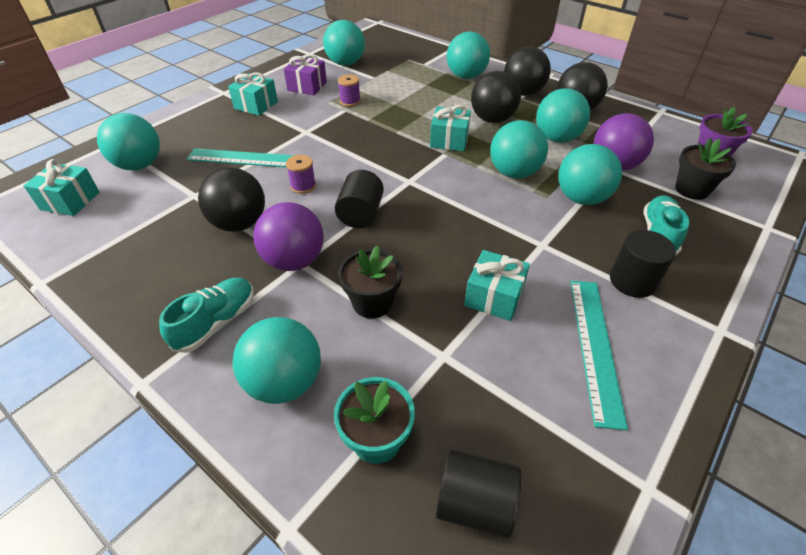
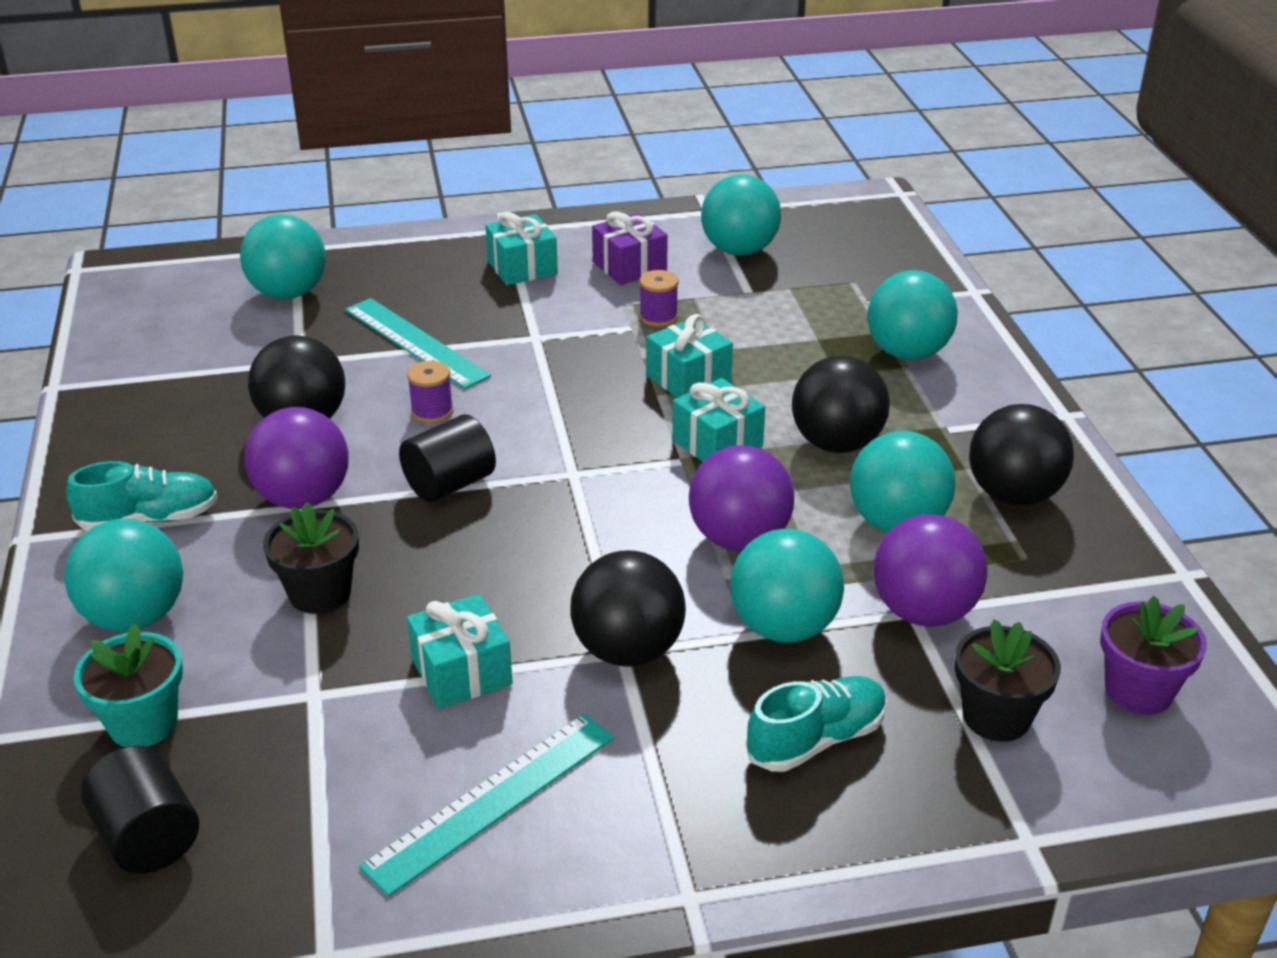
camera: 40 degrees right, 10 degrees down
(70, 201) = (174, 305): turquoise gift -> turquoise gift (688, 378)
(514, 173) = (739, 538): turquoise ball -> purple ball
(523, 93) = (964, 424): black ball -> black ball (628, 650)
(632, 281) = (669, 767): black cylinder -> none

